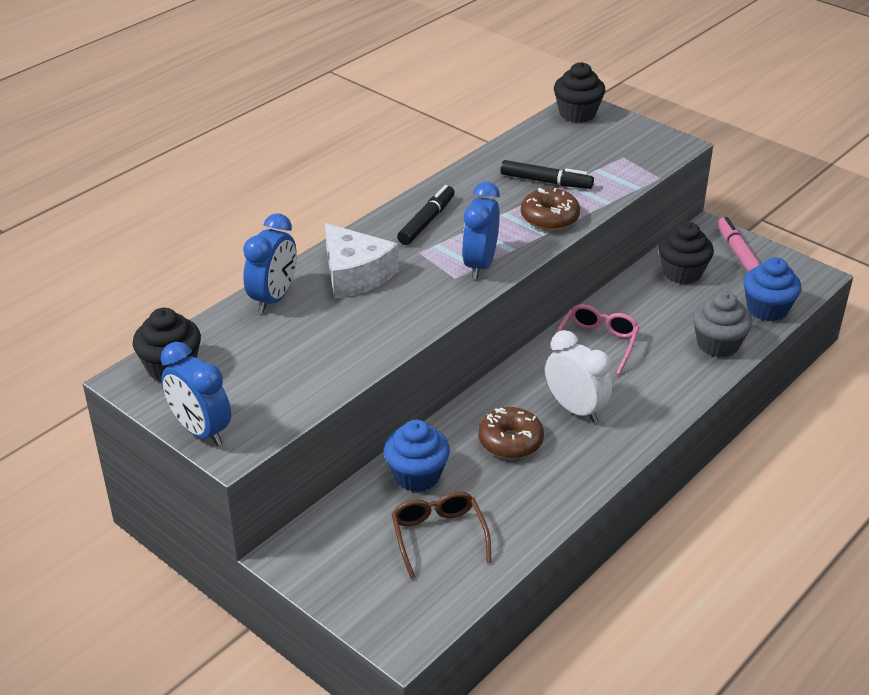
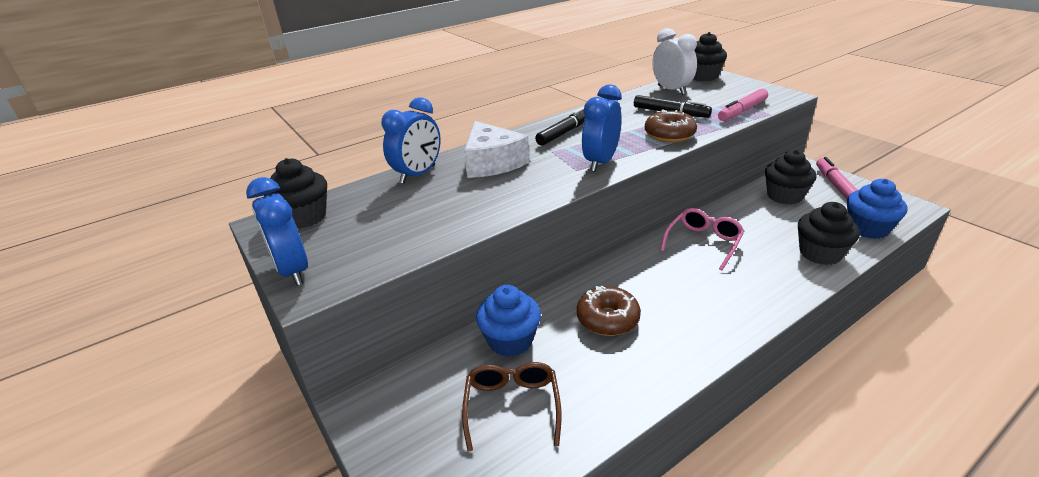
camera: 15 degrees right, 5 degrees down
(575, 409) = (676, 296): white clock -> white clock (671, 90)
(628, 175) = (742, 111): none -> pink marker
(718, 344) = (820, 253): grey cupcake -> black cupcake

